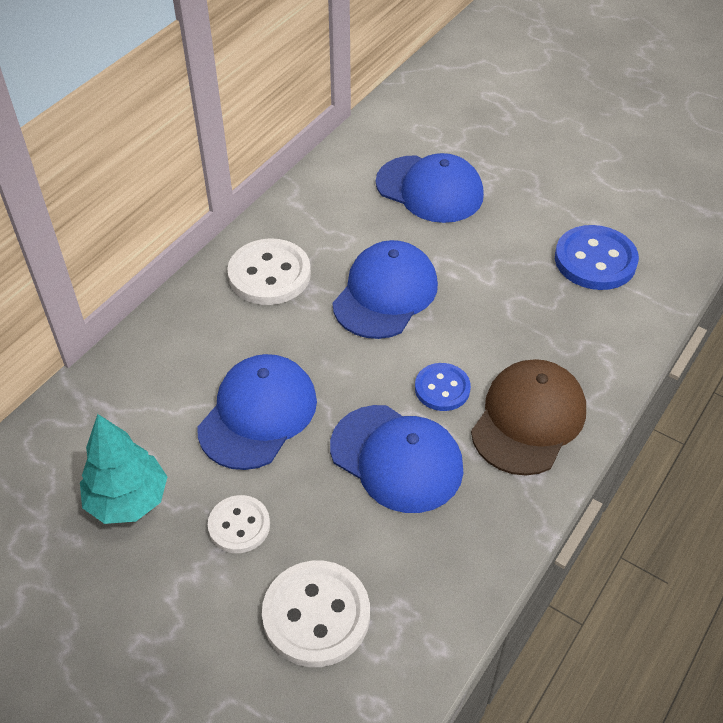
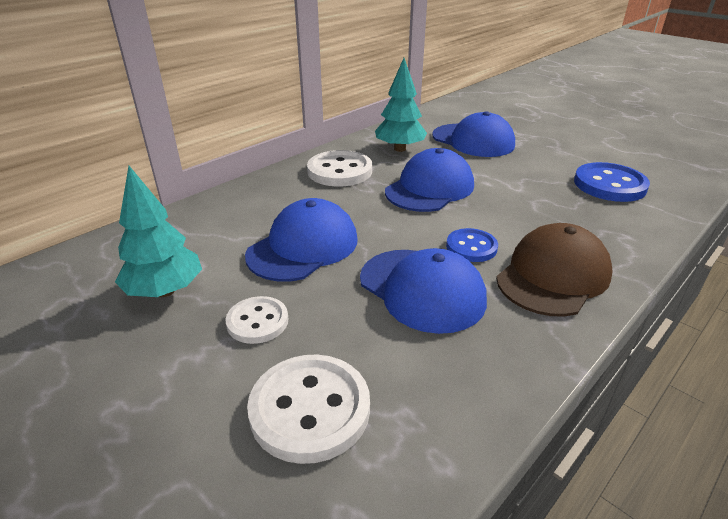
camera: 10 degrees right, 15 degrees down
(337, 219) = (400, 149): none -> turquoise tree

